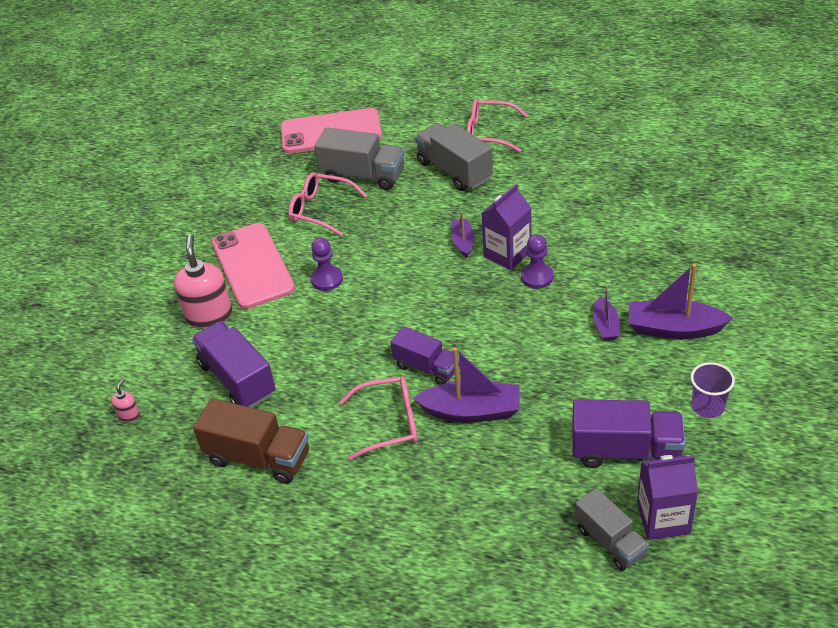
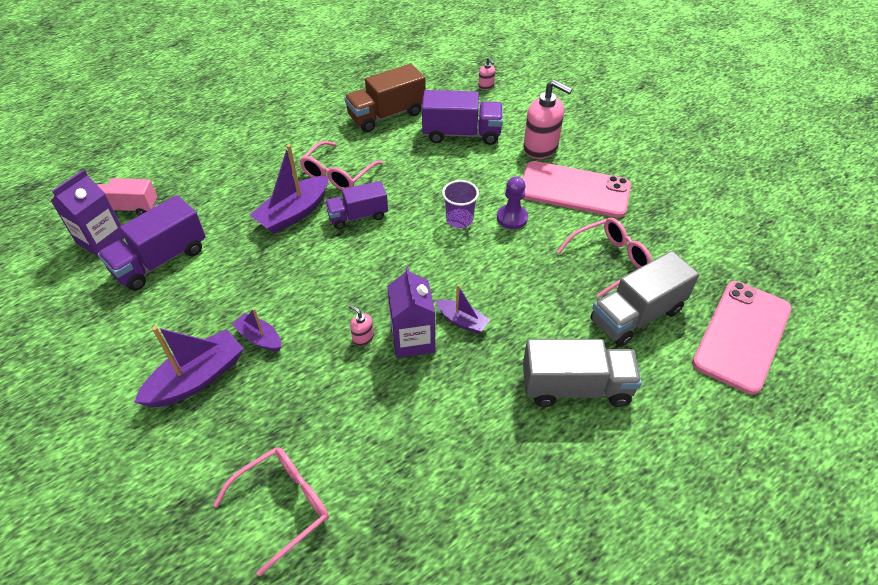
camera: 125 degrees right, 5 degrees up
(490, 133) = (617, 468): pink glasses -> pink glasses (282, 506)
(537, 277) = (363, 337): purple pawn -> pink soap dispenser
(610, 541) = (129, 208): grey truck -> pink truck
(708, 406) = (118, 332): purple cup -> purple cup (459, 219)

